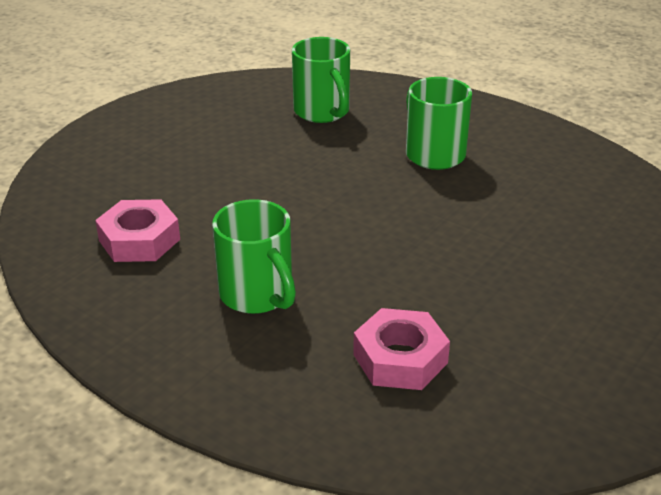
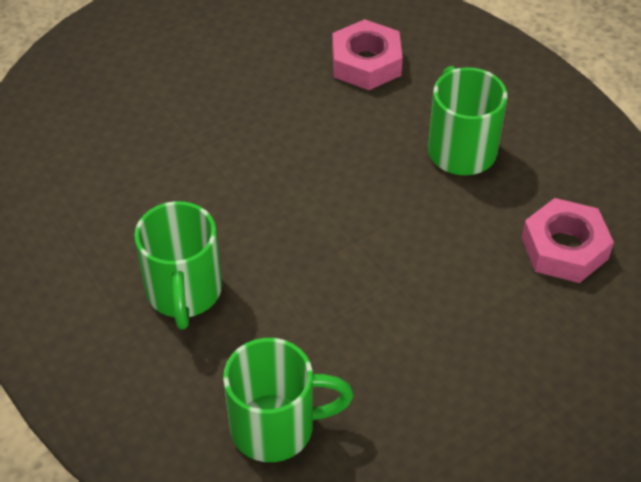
camera: 160 degrees left, 15 degrees up
(322, 112) = (276, 427): green mug -> green mug turned 90 degrees clockwise

